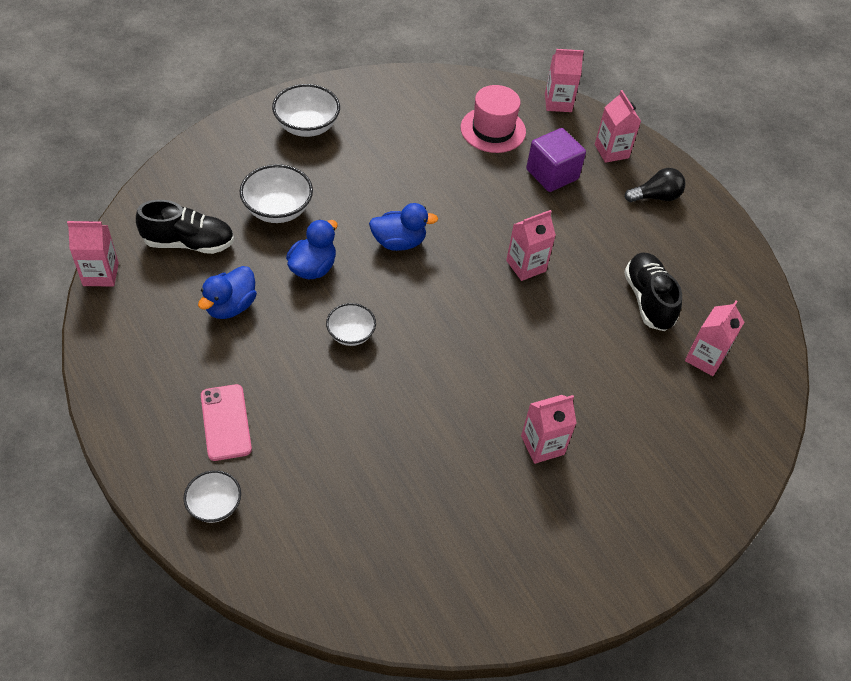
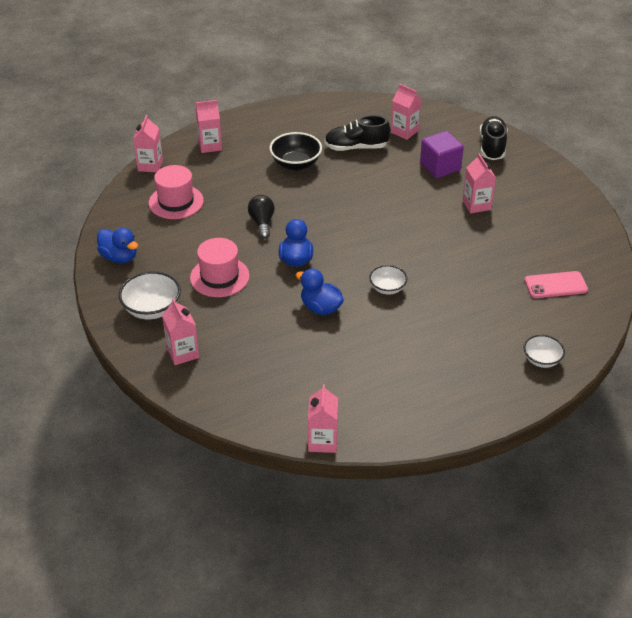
camera: 80 degrees left, 10 degrees down
(189, 243) = (289, 383): black shoe -> black shoe (492, 147)
(226, 422) = (471, 356): pink phone -> pink phone (555, 285)
(230, 306) = (360, 355): blue duck -> blue duck (119, 257)
(278, 210) = (254, 328): white bowl -> none
(362, 176) = (219, 277): none -> pink hat
(526, 266) = (323, 198): pink carton -> pink carton (183, 353)
(552, 174) = (231, 176): purple cube -> purple cube (440, 167)
(593, 236) = (296, 164): none -> black bowl
(655, 197) = (260, 132): black light bulb -> black light bulb (262, 223)

